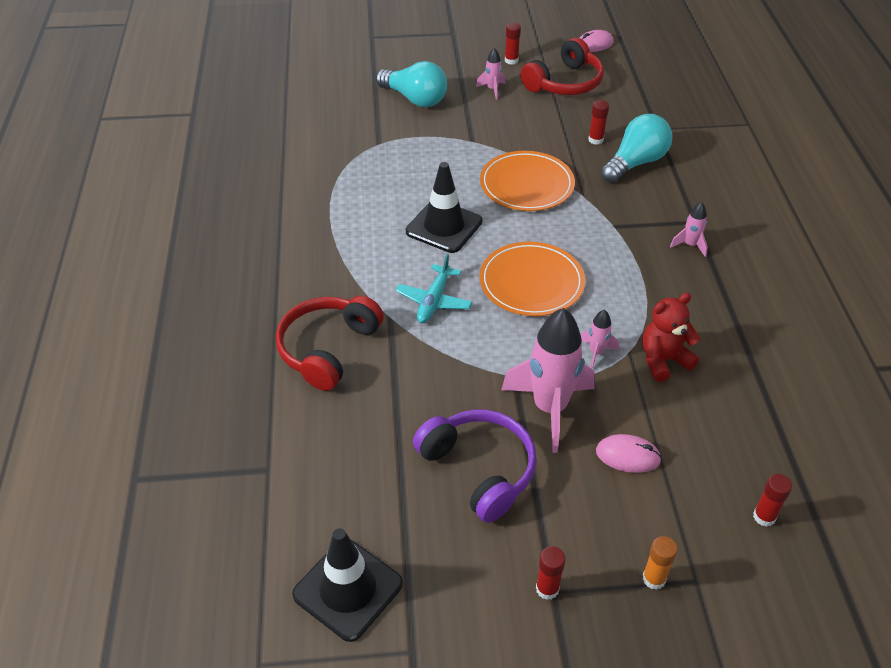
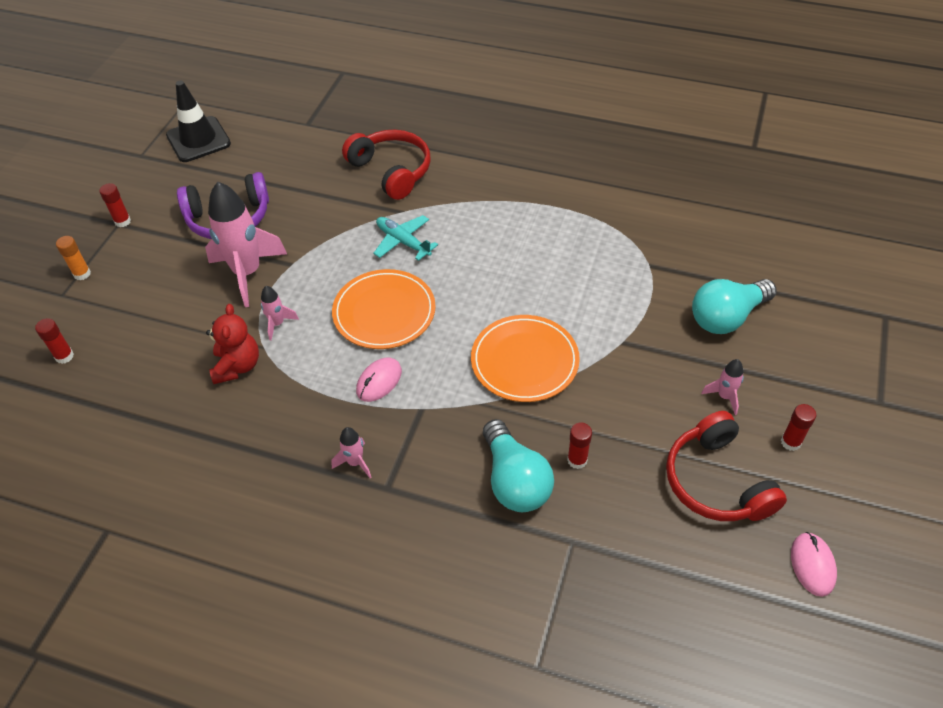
camera: 115 degrees right, 5 degrees up
(444, 226) = (493, 276): black traffic cone -> none
(628, 455) = (174, 301): pink mouse -> pink mouse (379, 381)

